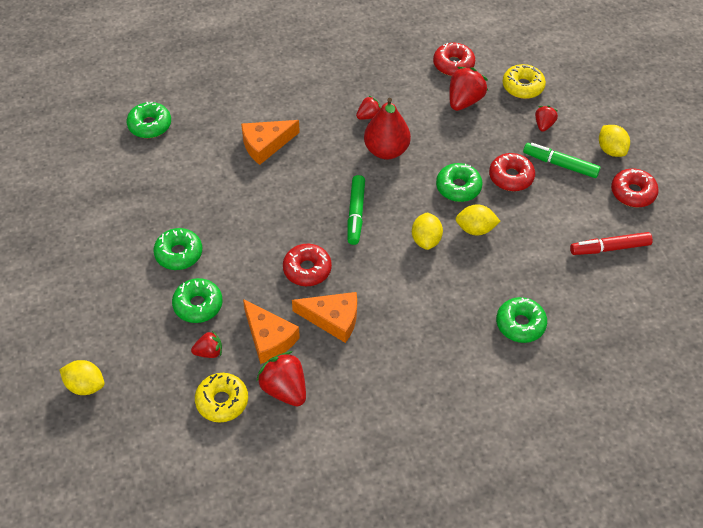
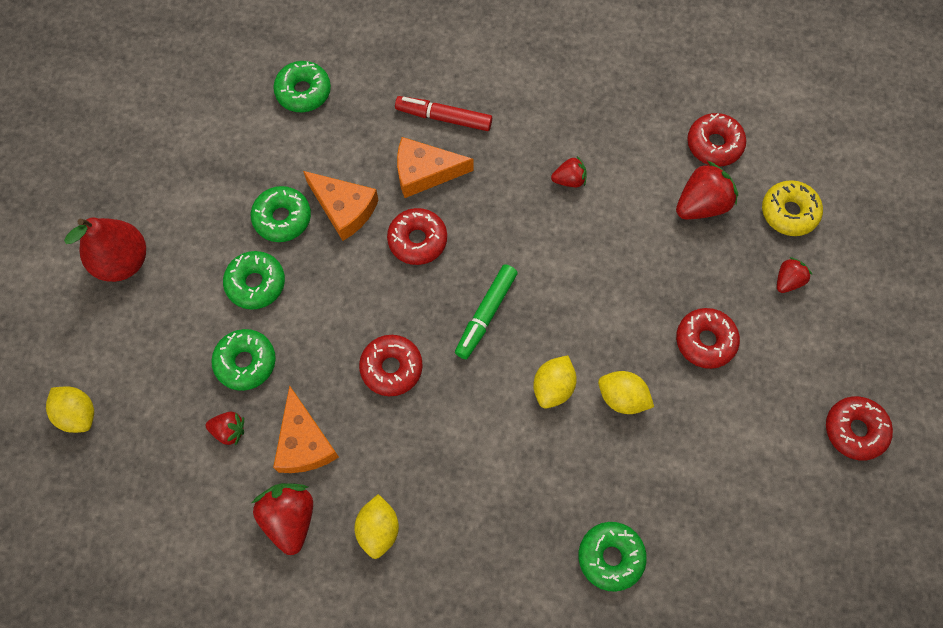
camera: 25 degrees right, 15 degrees up
(222, 401) = (214, 502): yellow donut -> none
(283, 186) = (417, 240): none -> red donut
(333, 319) = (389, 449): orange cheese -> orange cheese (344, 208)
(386, 150) = (566, 239): red pear -> red pear (122, 261)
(458, 187) = (630, 328): green donut -> green donut (282, 218)
(560, 164) = (779, 349): green marker -> none
(609, 248) = (781, 499): red marker -> red marker (444, 118)
(611, 150) = (858, 354): yellow lemon -> yellow lemon (378, 529)

